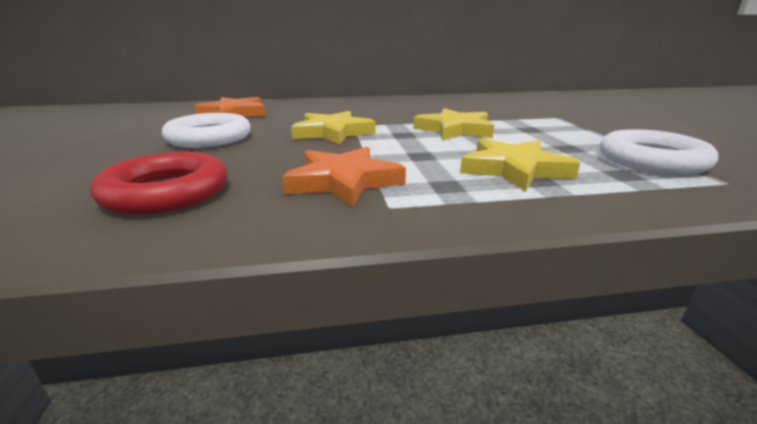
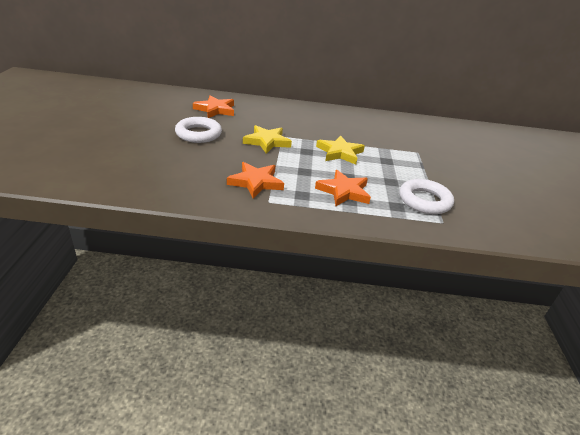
camera: 10 degrees right, 10 degrees up
(166, 192) = (177, 173): red ring -> none
(514, 169) = (344, 191): yellow star -> orange star

